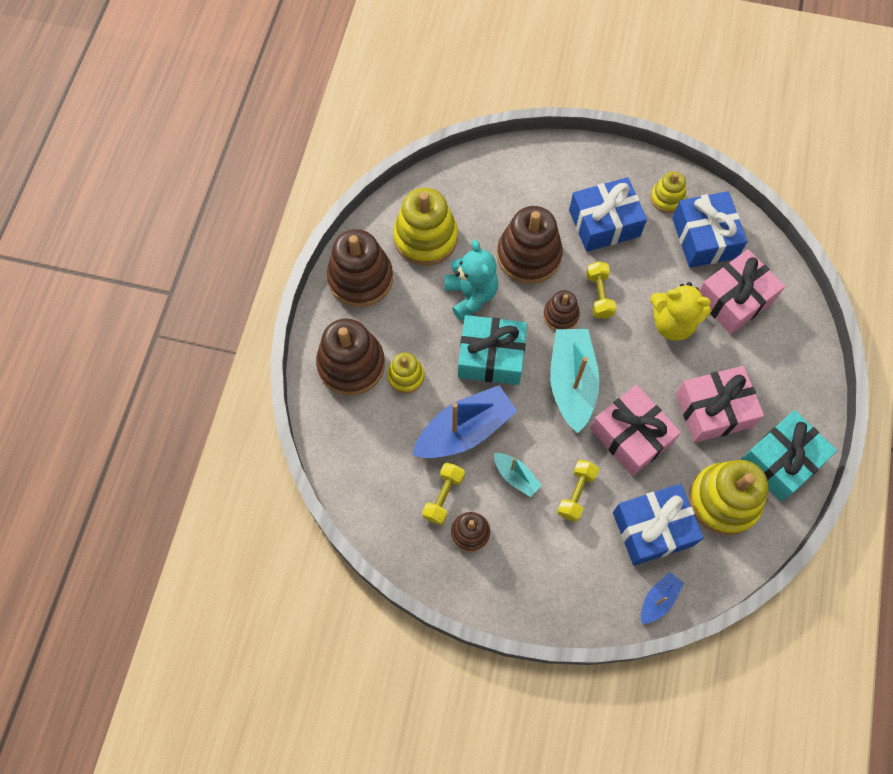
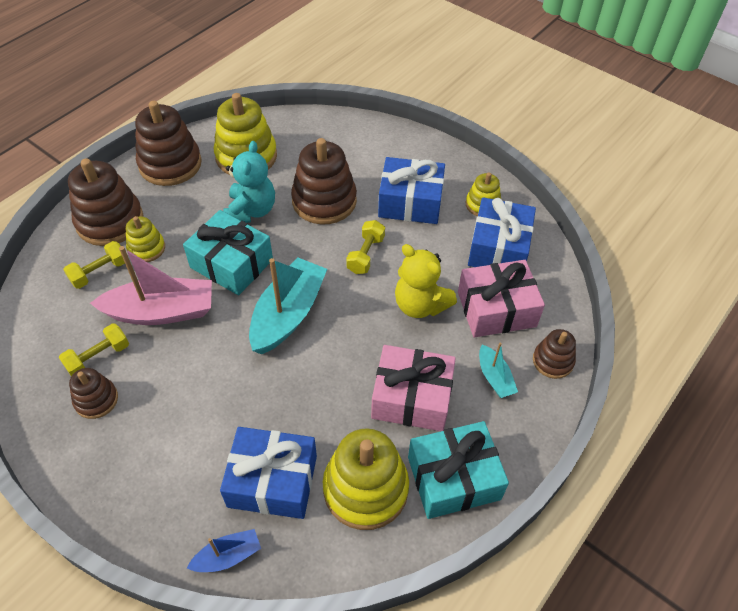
camera: 25 degrees right, 15 degrees down
(465, 430) = (161, 311): blue boat -> pink boat
(516, 476) = (176, 370): turquoise boat -> turquoise boat (494, 377)
(560, 315) = (318, 256): brown stacking toy -> brown stacking toy (552, 361)
(576, 493) = (221, 411): yellow dumbbell -> yellow dumbbell (100, 272)
(631, 436) = (312, 384): pink gift -> none

